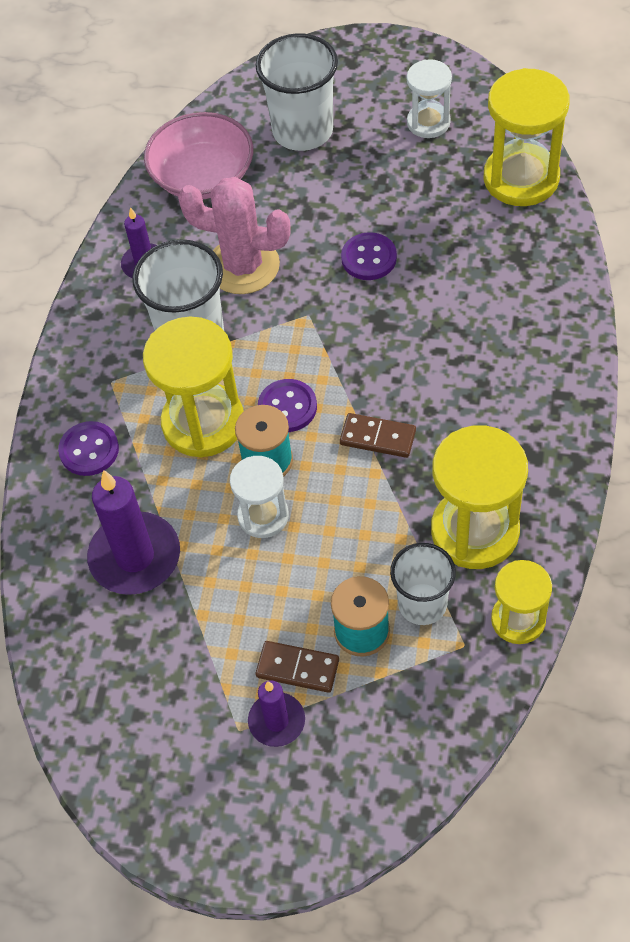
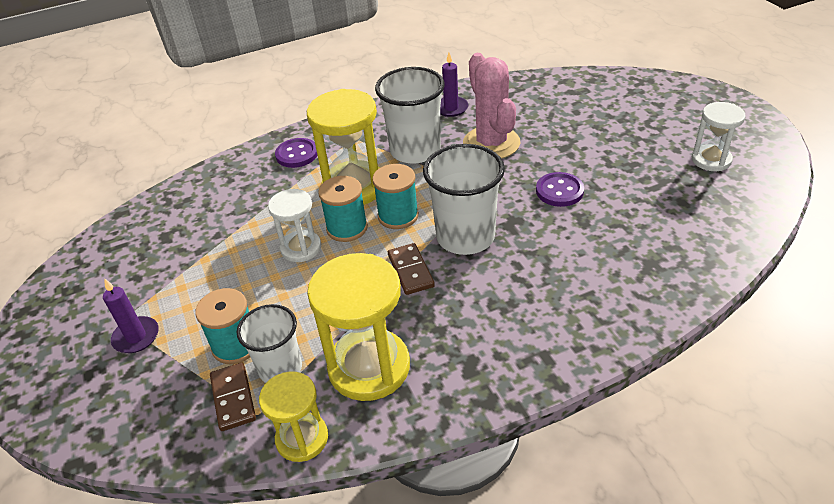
camera: 55 degrees right, 15 degrees down
(135, 556) = (231, 209): purple candle -> none
(203, 176) = (541, 95): pink bowl -> none
(287, 407) = (398, 216): purple button -> turquoise spool
(297, 668) = (186, 326): brown domino -> brown domino (233, 398)
(302, 131) = (627, 113): white cup -> white cup (465, 237)
(521, 178) = (726, 229): yellow hourglass -> none

